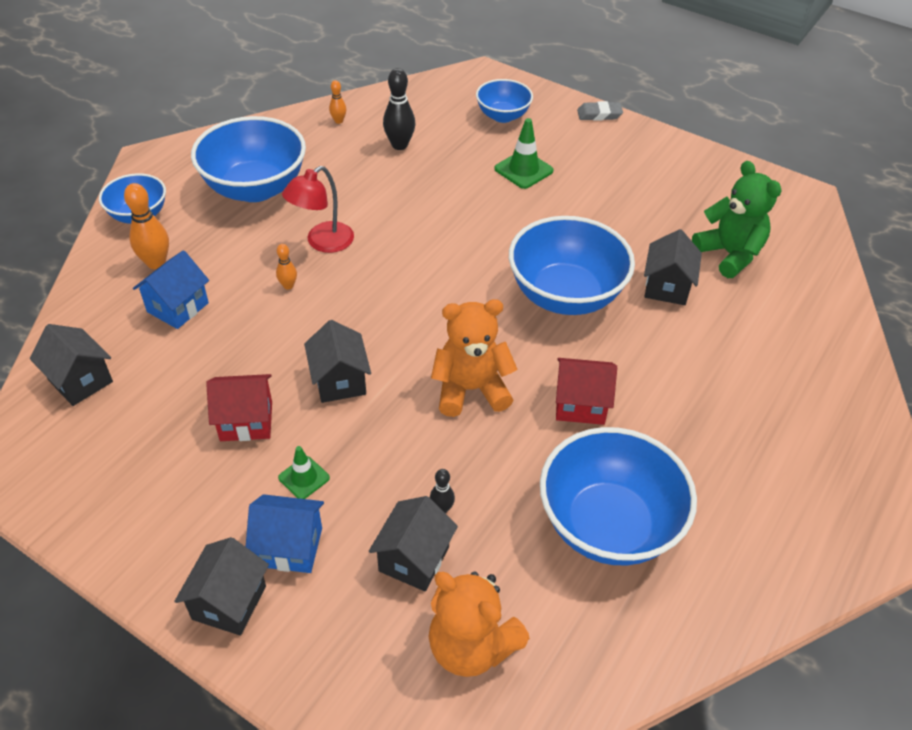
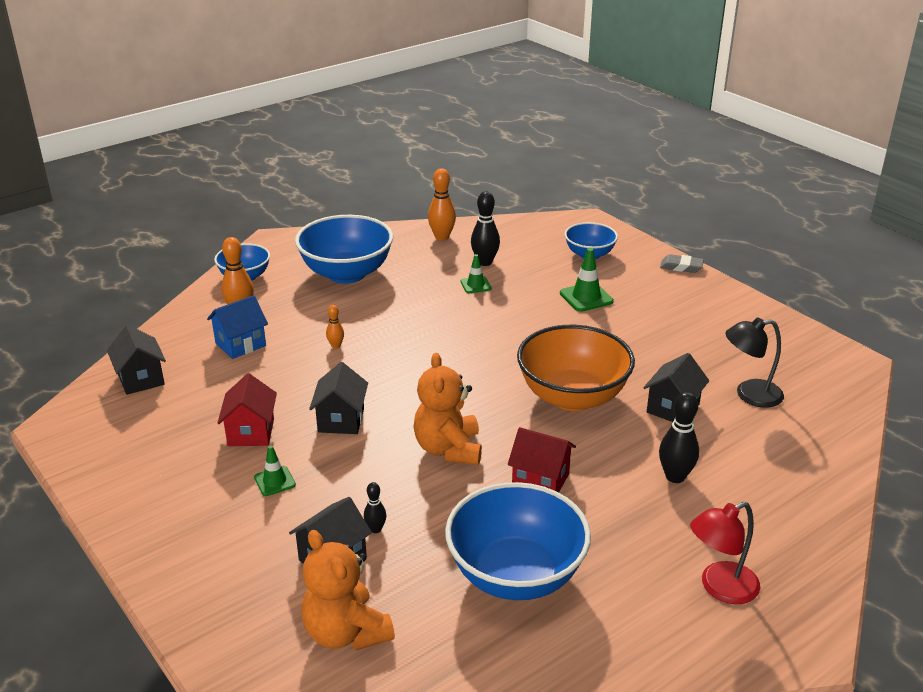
camera: 20 degrees right, 15 degrees down
(229, 602) = (170, 552): black house -> none
(246, 421) = (251, 432): red house -> red house turned 75 degrees clockwise
(290, 547) = (237, 526): blue house -> none
(322, 242) = (380, 321): red lamp -> red lamp (720, 588)
(338, 121) = (442, 237): orange bowling pin -> orange bowling pin, size x1.82
(403, 176) = (475, 285): none -> green traffic cone
(471, 390) = (448, 449): orange teddy bear -> orange teddy bear turned 105 degrees counterclockwise
(565, 295) = (572, 397): blue bowl -> orange bowl
(704, 367) = (675, 476): none -> black bowling pin
(729, 254) = (749, 394): green teddy bear -> black lamp

